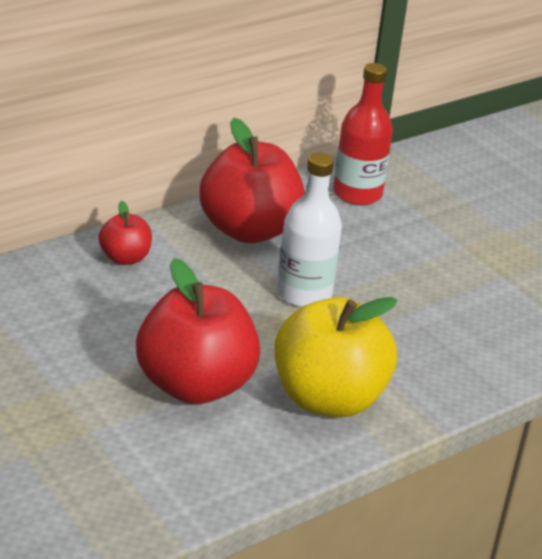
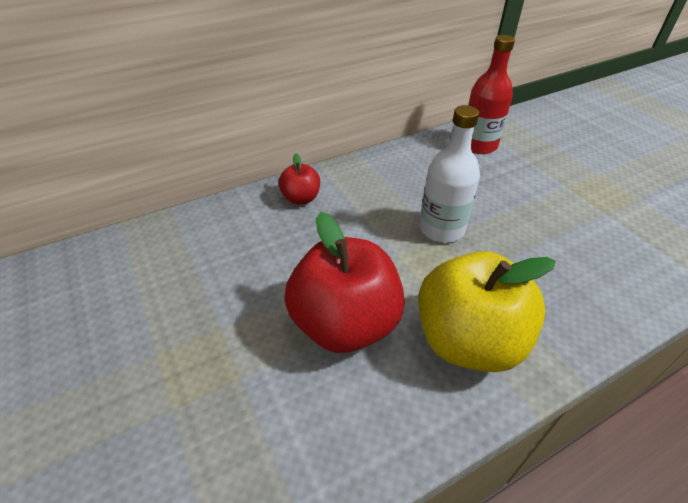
camera: 10 degrees right, 10 degrees up
(249, 230) = (397, 174): red apple -> none

